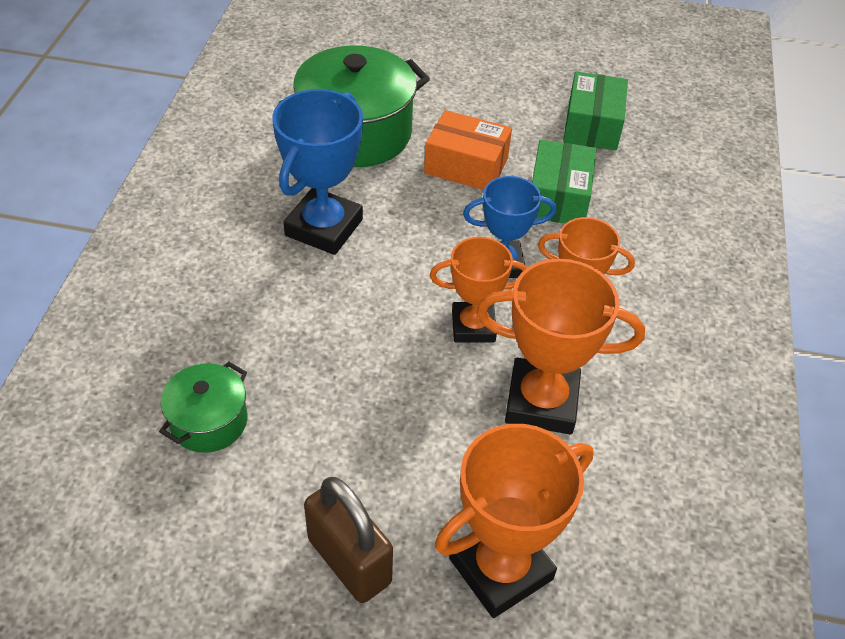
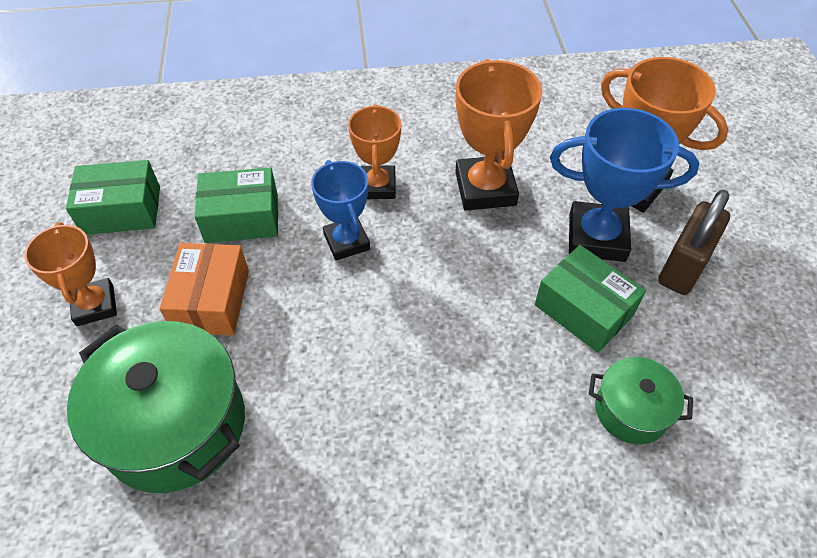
camera: 105 degrees left, 5 degrees up
(324, 227) = (349, 404): blue trophy -> blue trophy (597, 237)
(337, 430) = (584, 310): none -> green box
(473, 326) = (429, 246): orange trophy -> orange trophy (95, 305)

